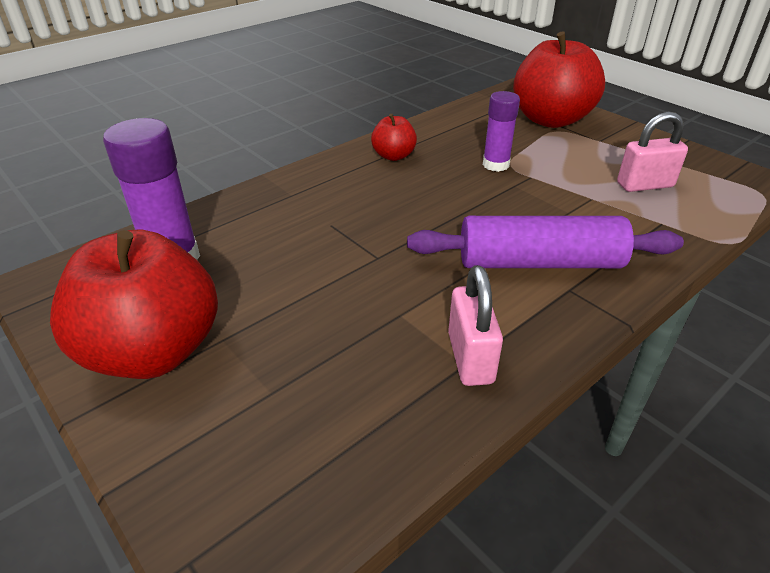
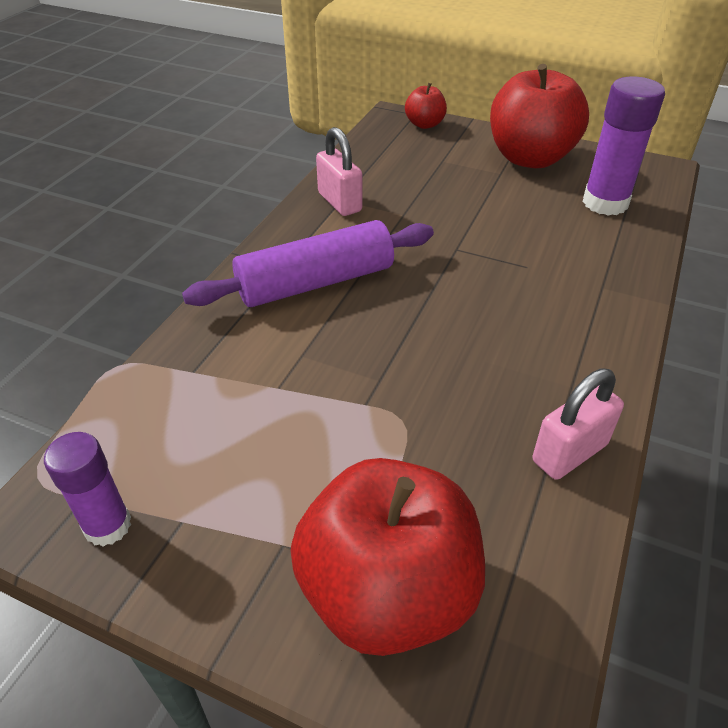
camera: 155 degrees right, 5 degrees up
(393, 156) = (562, 383): red apple -> red apple (424, 124)
(495, 165) = (421, 412): purple glue stick -> purple glue stick (108, 525)
(644, 185) = (208, 437): pink padlock -> pink padlock (569, 453)

